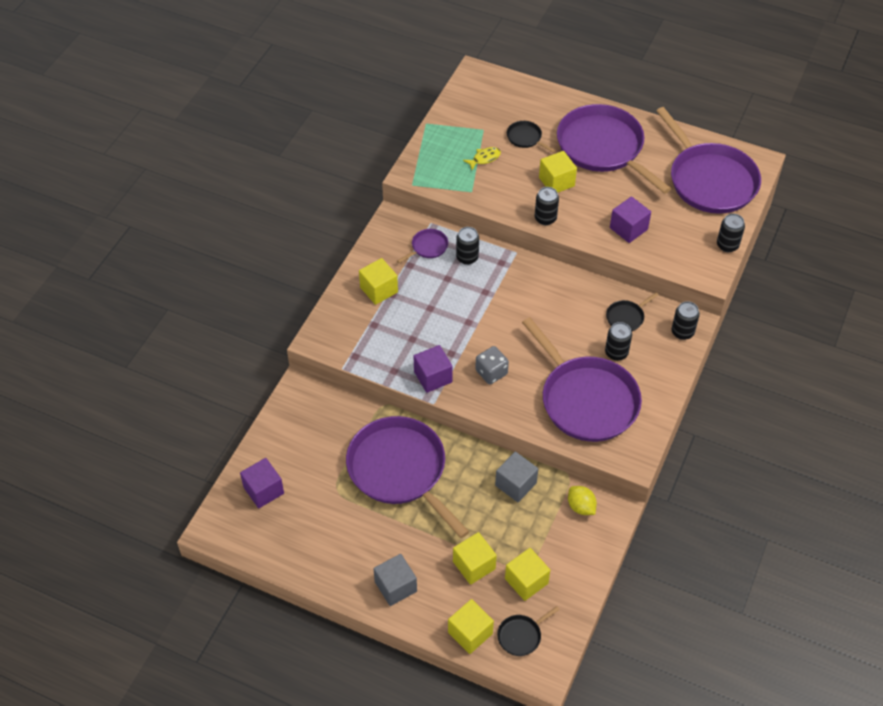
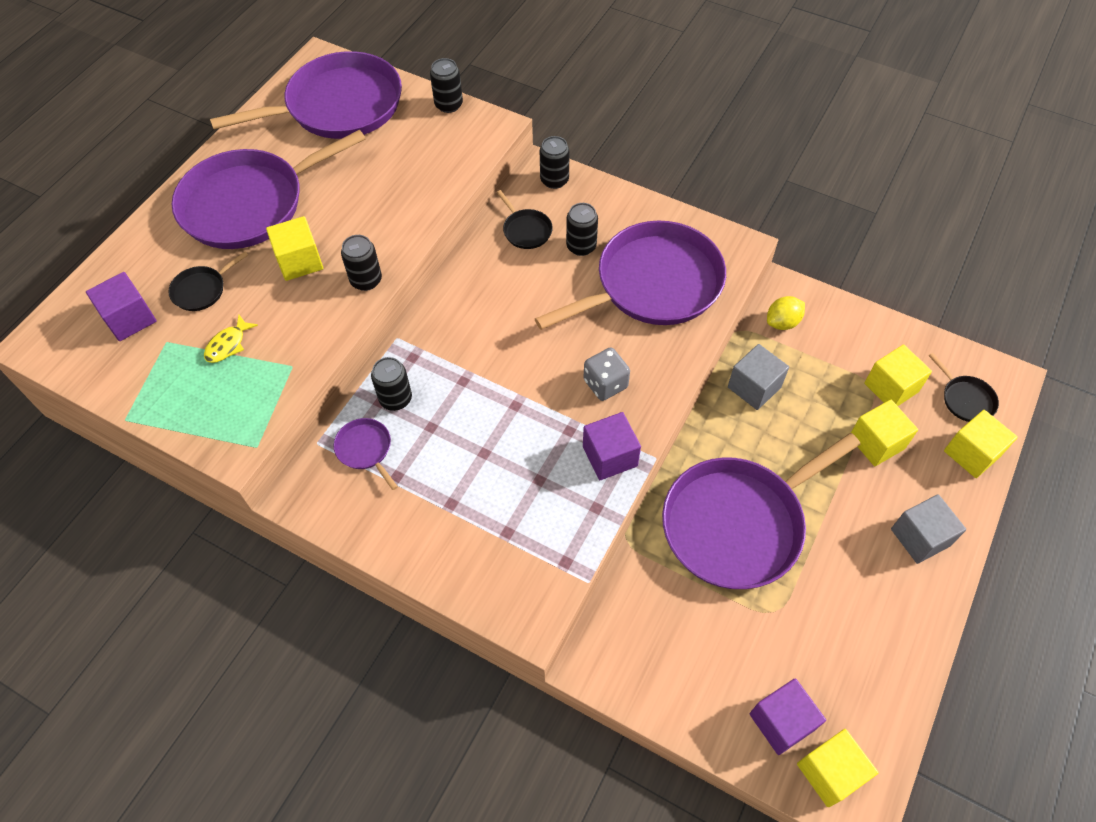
camera: 85 degrees left, 5 degrees up
(379, 290) = (439, 522): yellow cube -> yellow cube (830, 772)
(484, 158) = (228, 344): yellow fish -> yellow fish turned 120 degrees counterclockwise
(628, 228) = (403, 193): purple cube -> purple cube (130, 319)

